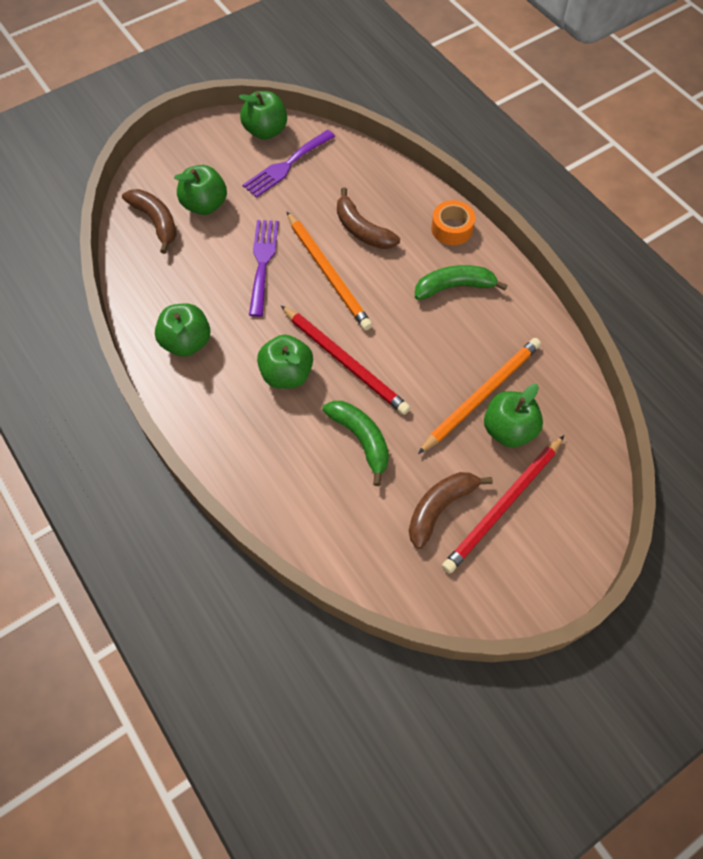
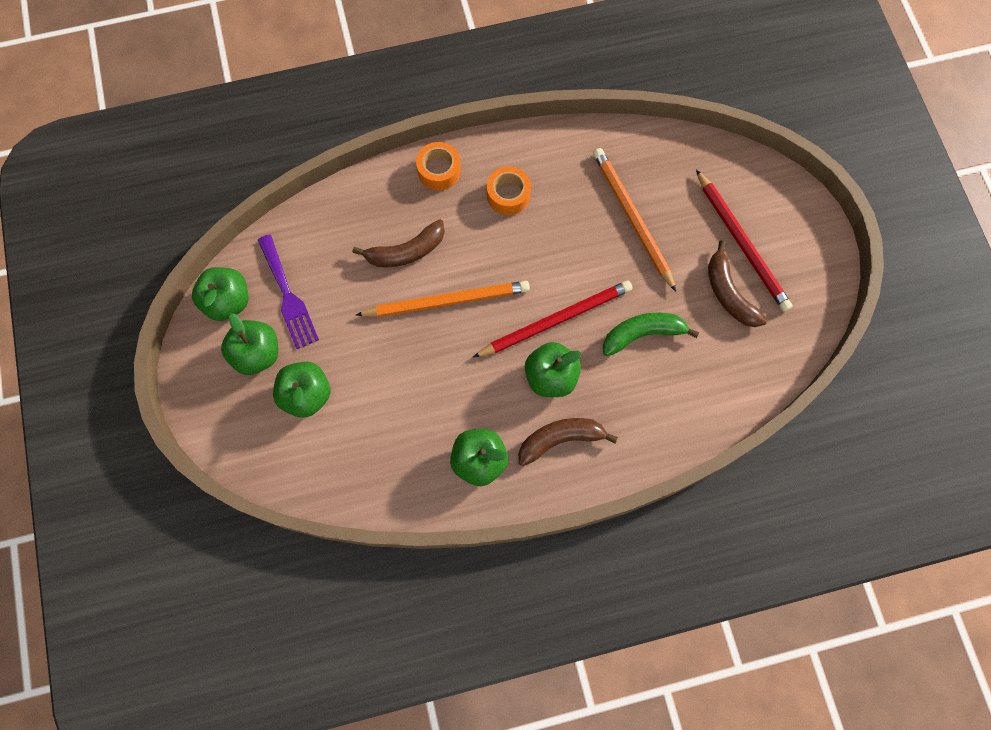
camera: 70 degrees left, 10 degrees up
(156, 222) = (308, 453): brown banana -> brown banana (560, 440)
(262, 262) = (408, 359): purple fork -> none
(454, 287) = (508, 195): green banana -> orange tape
(508, 430) = (673, 210): green apple -> green apple (257, 354)

